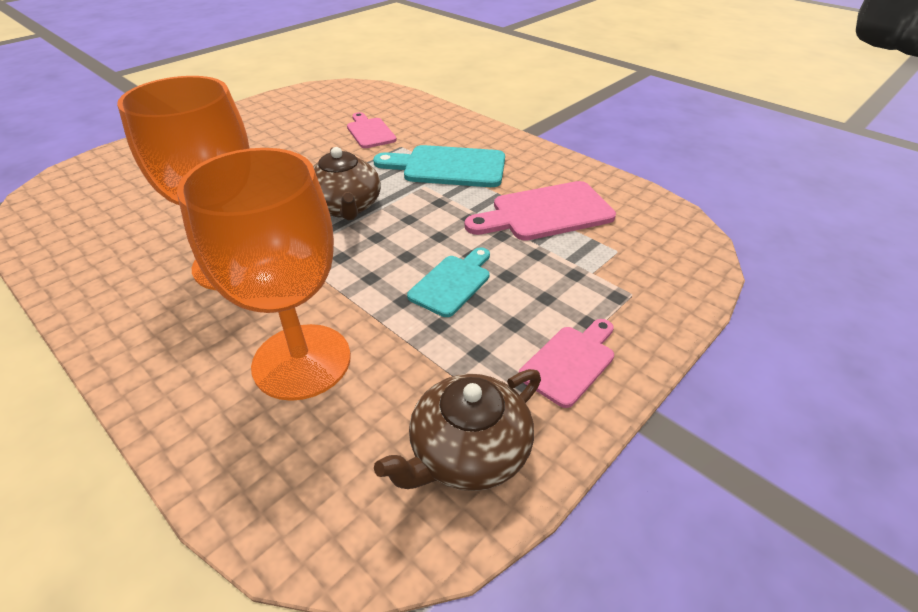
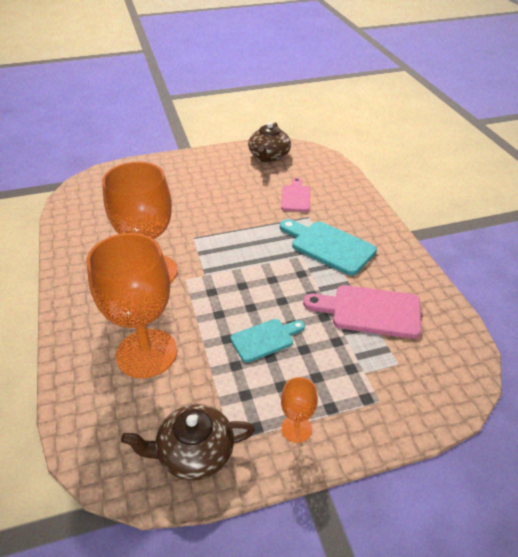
camera: 30 degrees right, 0 degrees up
(345, 207) = (239, 254): brown teapot -> brown teapot (269, 156)
(570, 362) = (296, 428): pink cutting board -> orange goblet

